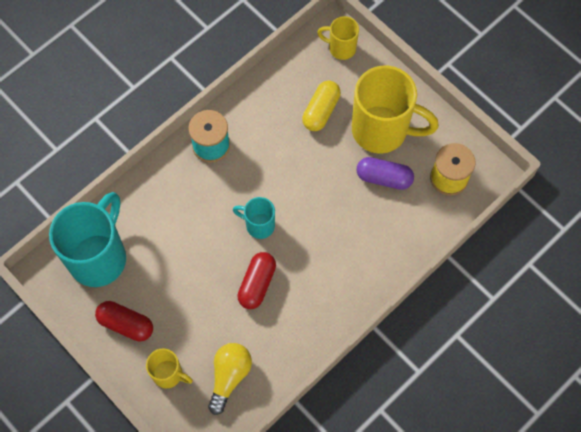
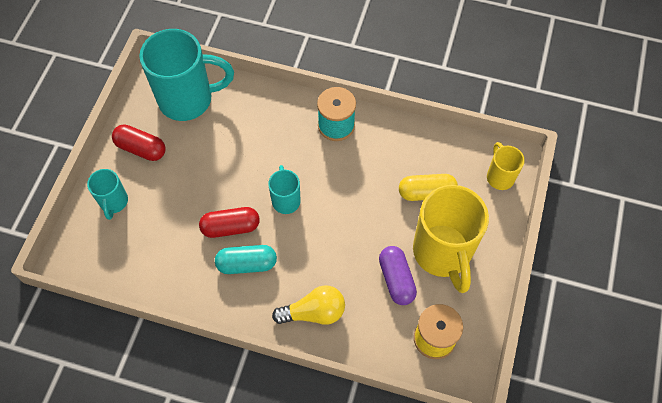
camera: 60 degrees right, 5 degrees down
(126, 324) = (141, 148): red capsule -> red capsule turned 60 degrees counterclockwise
(168, 374) = (114, 202): yellow mug -> turquoise mug
(229, 377) = (135, 250): yellow light bulb -> yellow light bulb (314, 312)
(300, 288) = (247, 264): none -> turquoise capsule

